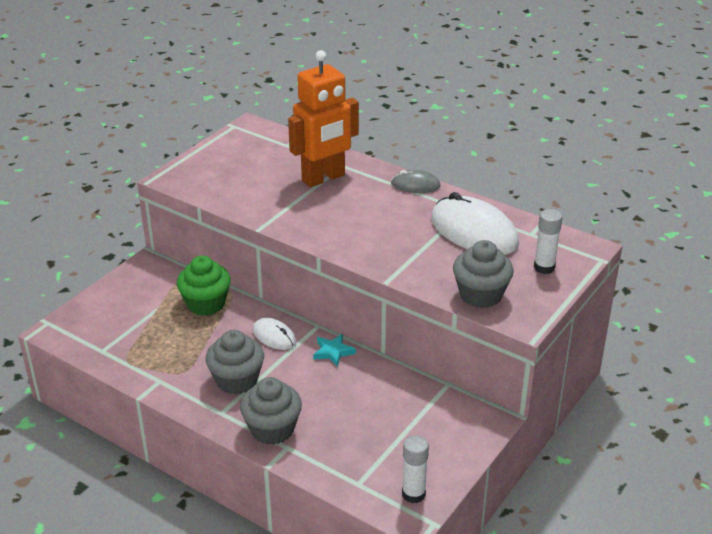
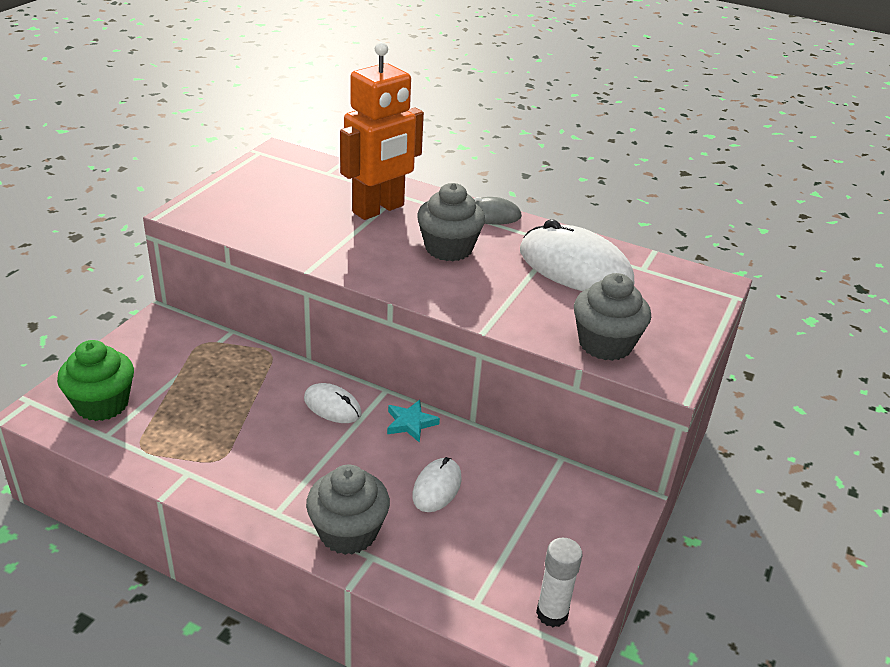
camera: 10 degrees left, 0 degrees up
(206, 304) = (239, 368): green cupcake -> green cupcake (102, 404)
(237, 380) = (292, 467): grey cupcake -> grey cupcake (449, 248)
(344, 401) = (437, 487): none -> white mouse
(544, 267) = (671, 308): white glue stick -> none

